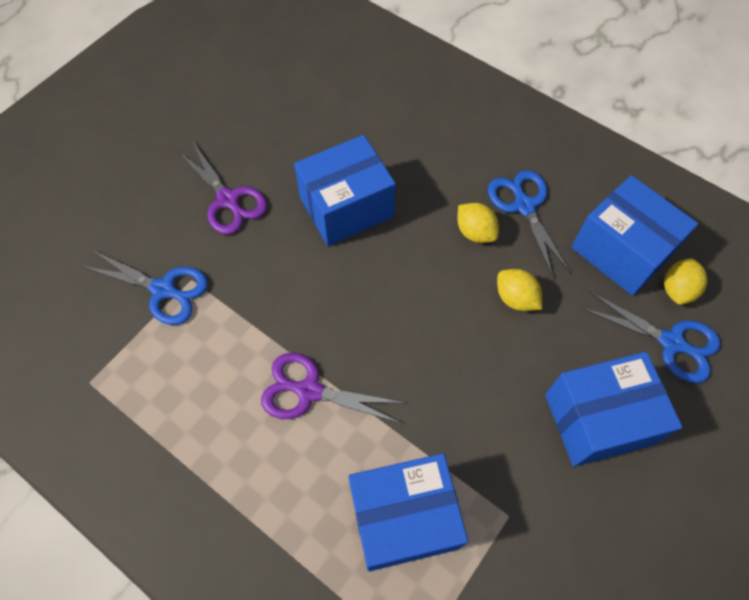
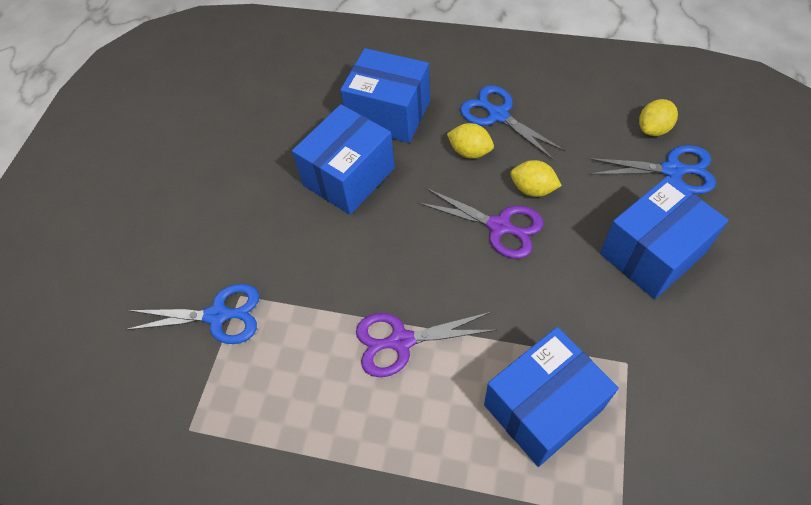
camera: 20 degrees left, 5 degrees down
(228, 200) = (237, 214): purple scissors -> purple scissors (499, 226)
(621, 251) = (594, 118): blue box -> blue box (389, 114)
(677, 289) = (653, 129): yellow lemon -> yellow lemon turned 45 degrees clockwise

